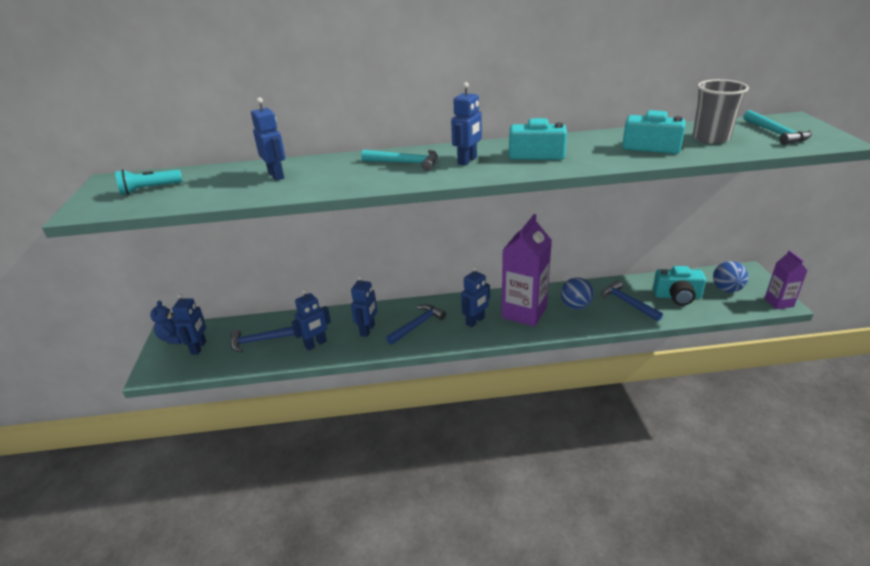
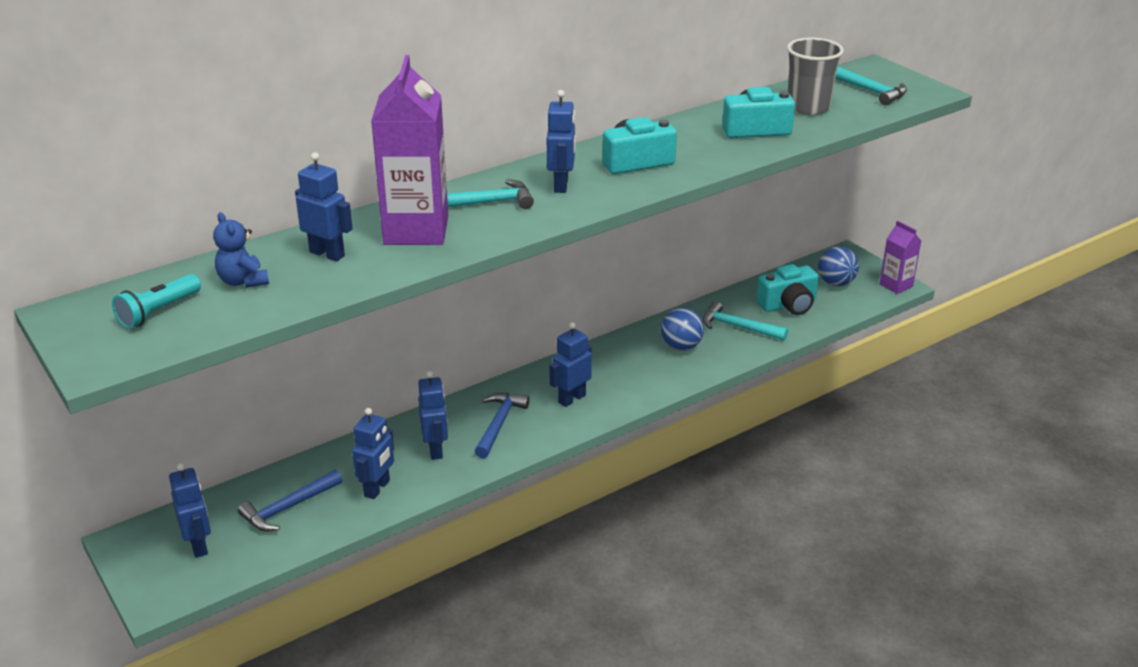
camera: 30 degrees left, 0 degrees up
(173, 338) = (139, 546): blue teddy bear -> blue teddy bear (243, 281)
(475, 321) = (571, 398): blue robot -> blue robot turned 150 degrees counterclockwise
(524, 312) = (624, 371): purple carton -> purple carton (416, 230)
(627, 303) = (738, 327): blue hammer -> turquoise hammer

